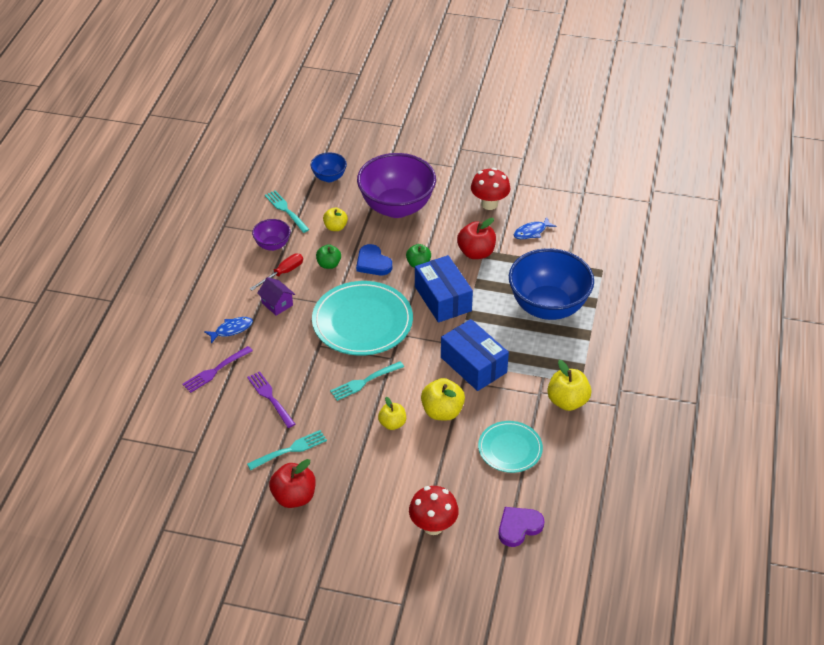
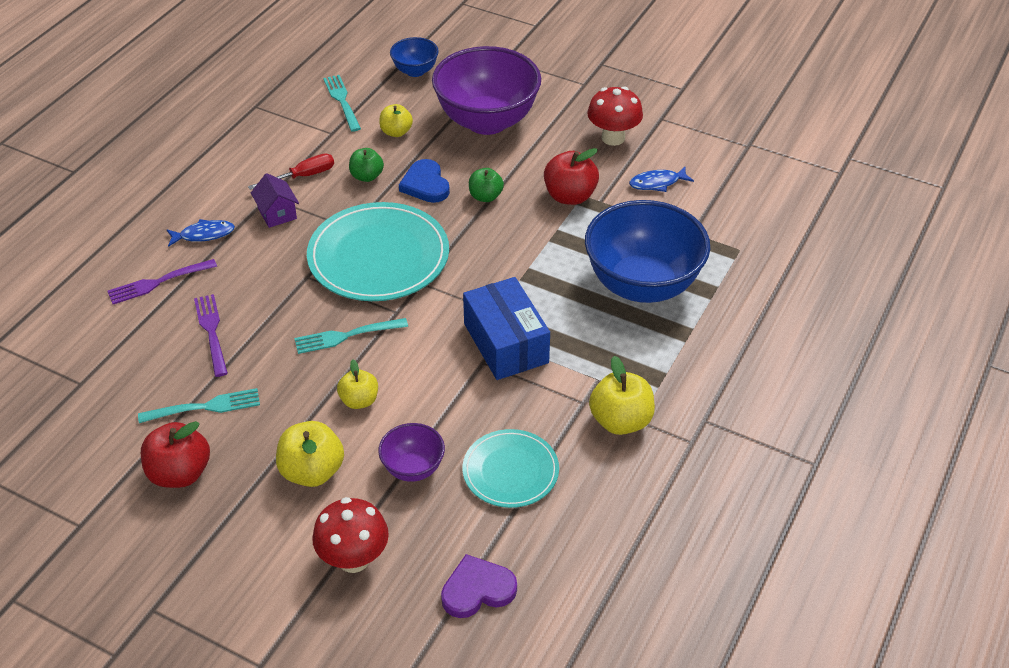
camera: 15 degrees right, 0 degrees up
(272, 245) = (305, 140): purple bowl -> purple bowl (413, 468)
(442, 411) = (435, 398): yellow apple -> yellow apple (312, 471)
(443, 299) = (500, 247): blue box -> none

